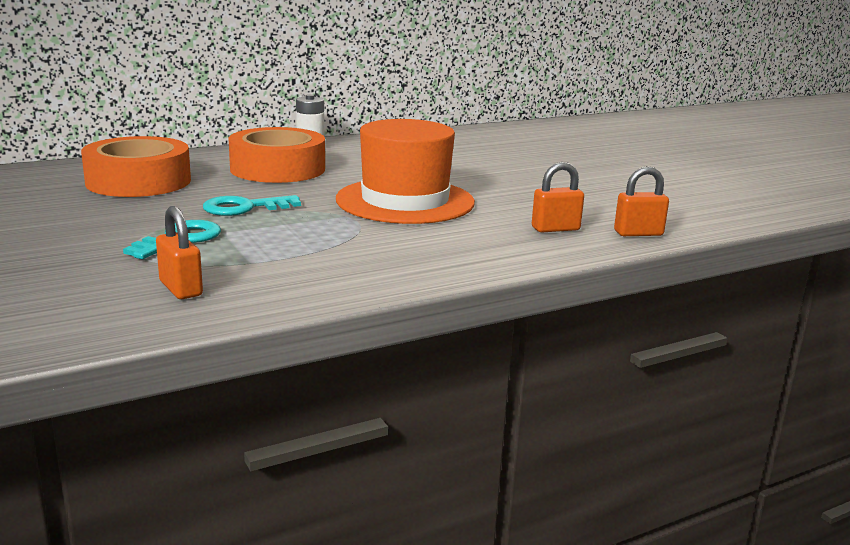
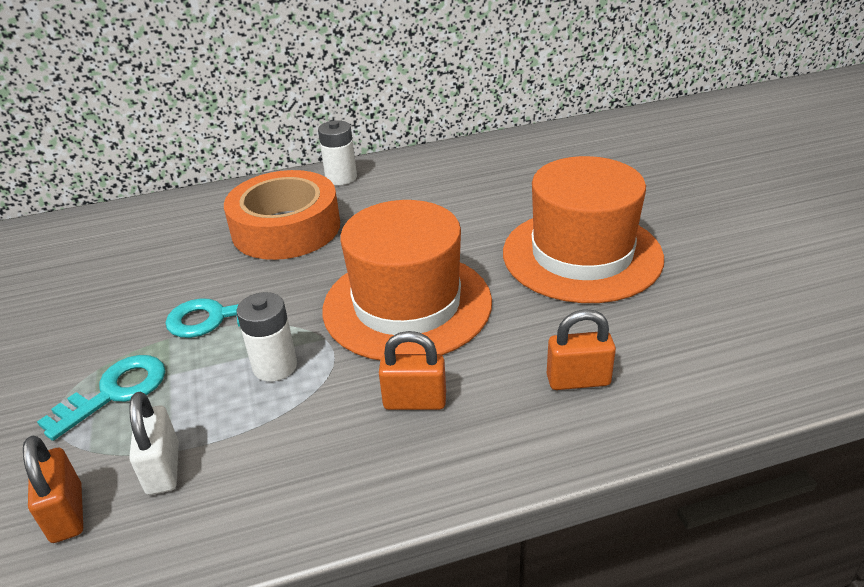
camera: 15 degrees right, 15 degrees up
(138, 181) = (126, 257): orange tape -> none
(249, 269) = (163, 468): none -> white padlock
(312, 227) = (275, 366): none -> white battery
(531, 180) = (582, 255): none -> orange hat
(638, 233) = (690, 396): orange padlock -> orange padlock (415, 401)

